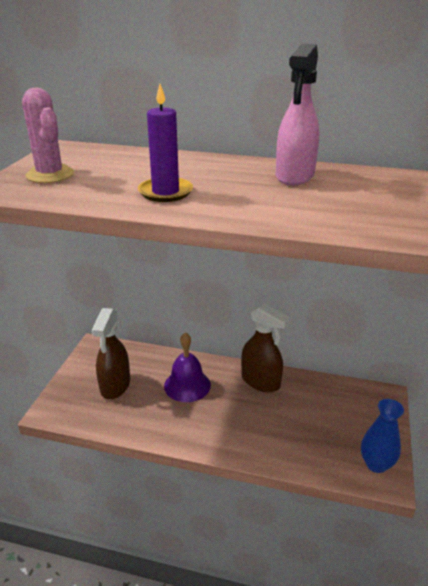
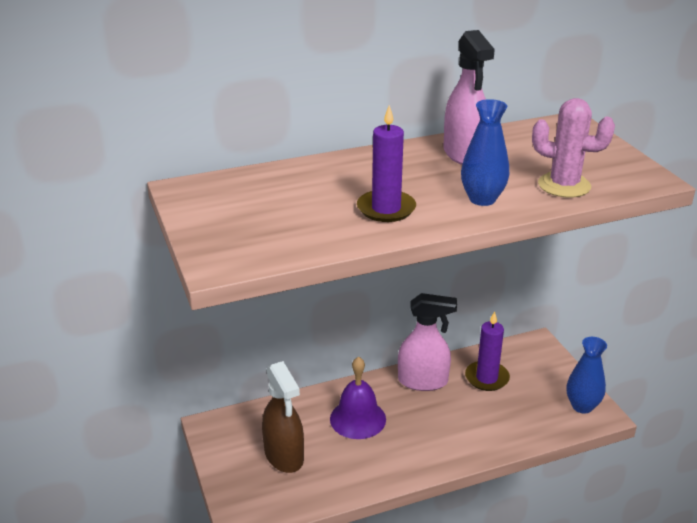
camera: 35 degrees left, 0 degrees up
(50, 175) = (239, 227): pink cactus -> pink cactus (564, 185)
(253, 208) = (482, 199): none -> blue vase
(261, 381) = (423, 381): brown spray bottle -> pink spray bottle
(313, 402) = (486, 378): none -> purple candle

